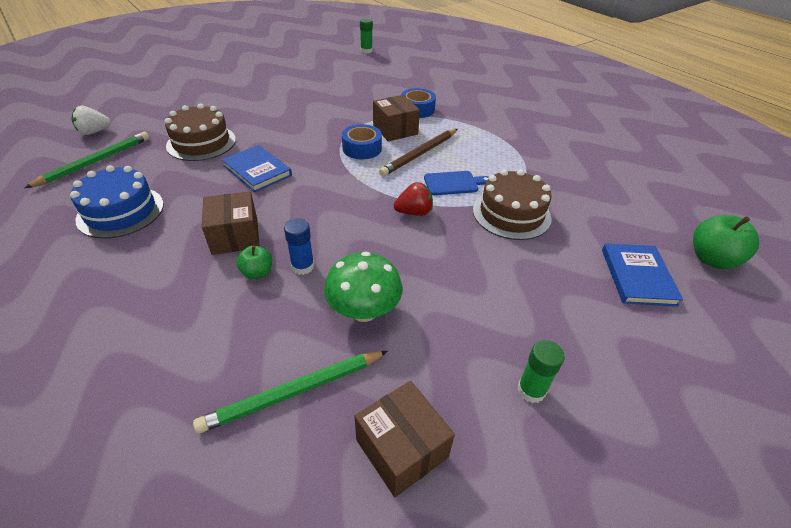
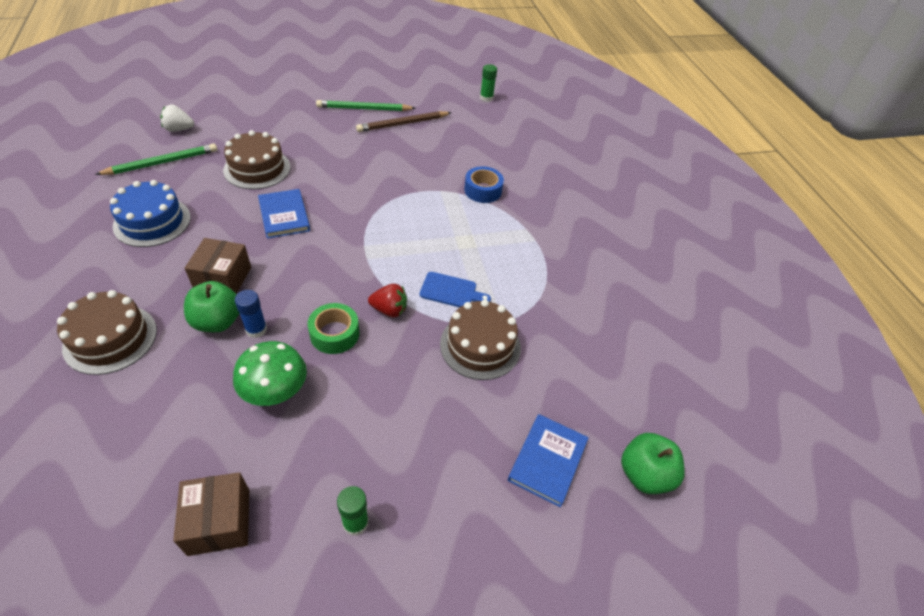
camera: 20 degrees right, 5 degrees up
(148, 326) = (110, 339): none -> brown cake
(257, 272) = (217, 321): green apple -> green apple, size x1.69
(294, 392) = (176, 439): green pencil -> green pencil (364, 109)
(362, 148) = (394, 221): blue tape -> none
(381, 246) = (334, 334): none -> green tape
(395, 130) = (441, 209): brown box -> none
(420, 154) = (444, 246): brown pencil -> brown pencil (403, 124)

